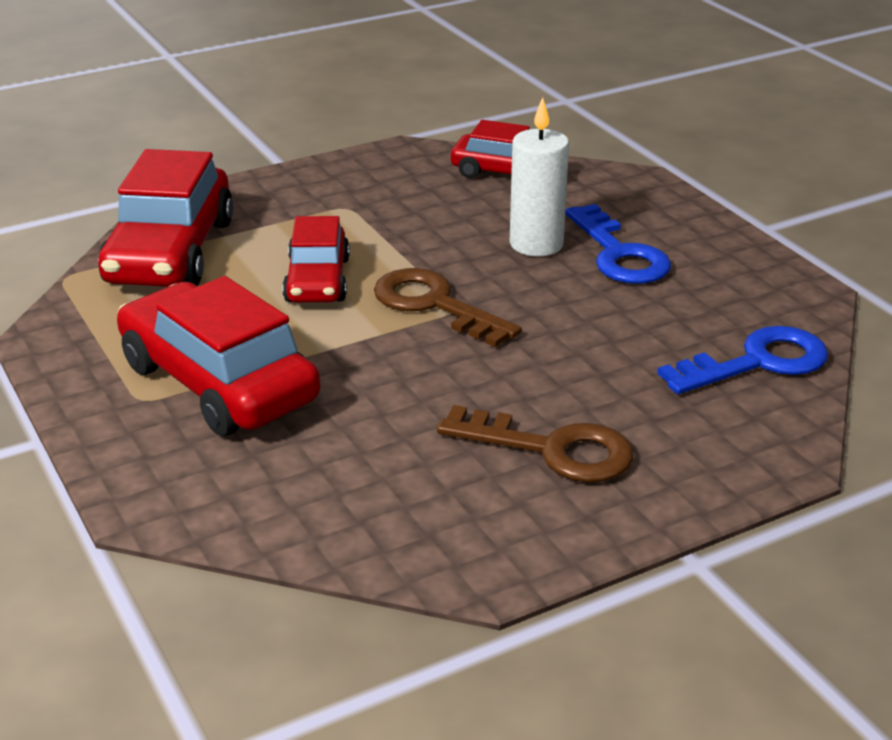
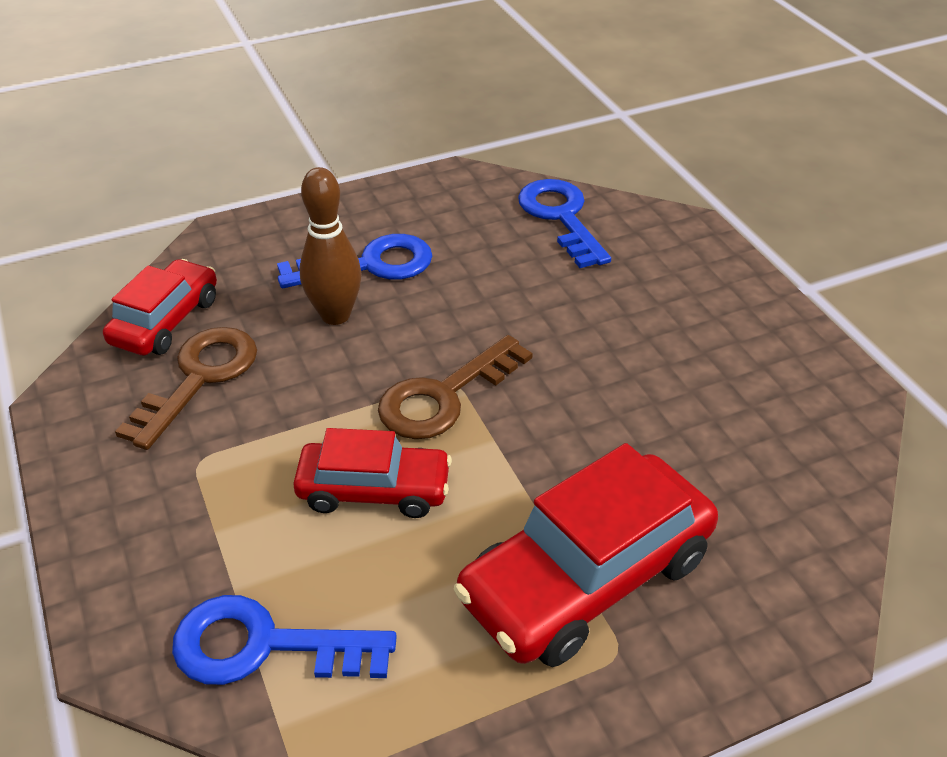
camera: 85 degrees left, 10 degrees up
(170, 252) = (265, 646): red car -> blue key
(536, 244) = (335, 315): white candle -> brown bowling pin
(552, 449) = (689, 339): brown key -> brown key (199, 378)

